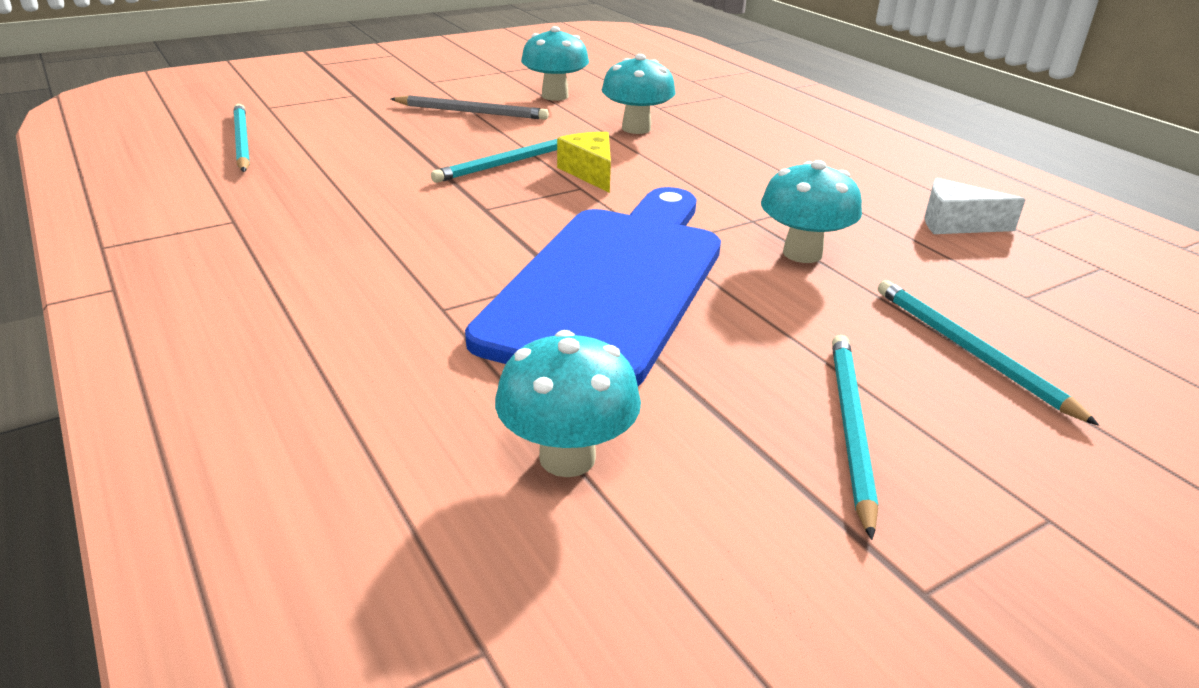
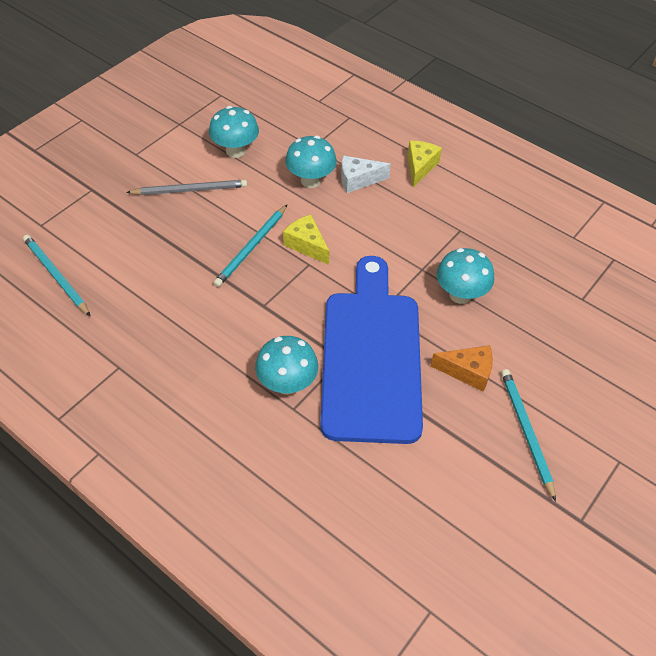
camera: 20 degrees left, 20 degrees up
(567, 457) = (411, 496): turquoise mushroom -> turquoise mushroom (287, 384)
(770, 332) = (467, 372): none -> orange cheese
(801, 141) = (420, 167): none -> yellow cheese
(956, 224) = (533, 238): white cheese -> white cheese (358, 180)
(970, 351) = (564, 355): turquoise pencil -> none

